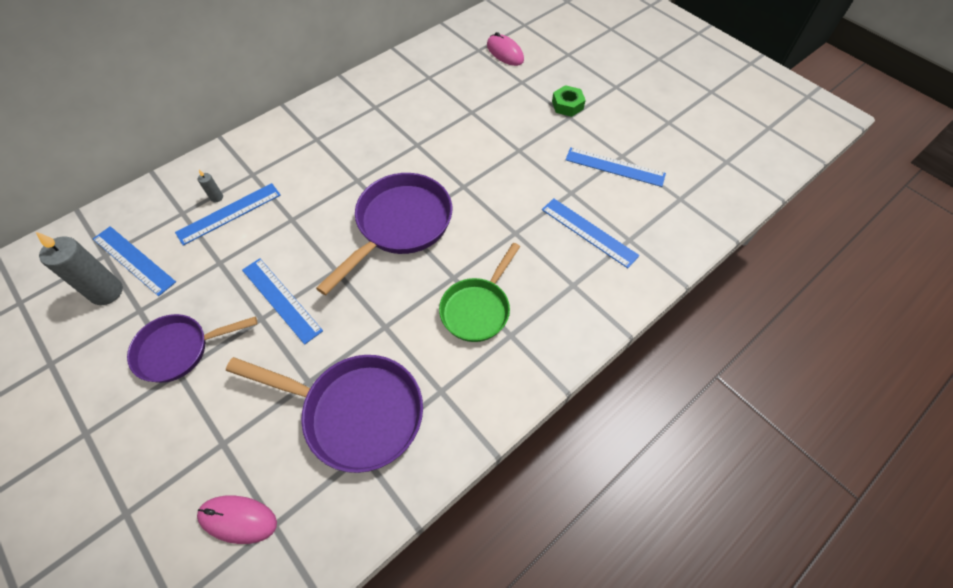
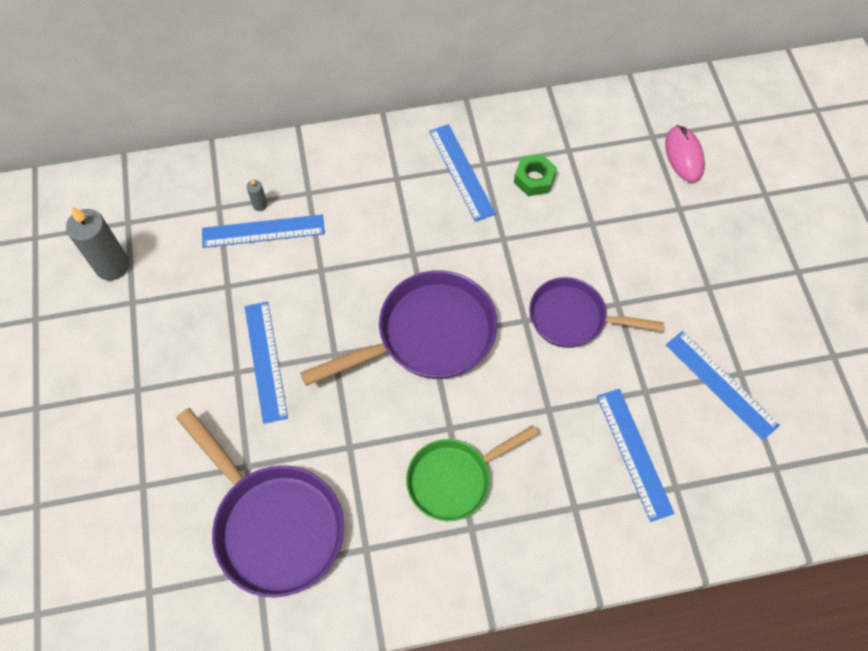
camera: 30 degrees right, 5 degrees up
(133, 260) = (151, 241): blue ruler -> blue ruler (461, 172)
(179, 350) = (149, 366): purple pan -> purple pan (573, 318)
(238, 519) = (122, 568): pink mouse -> none
(567, 105) = (716, 269): green nut -> green nut (534, 179)

